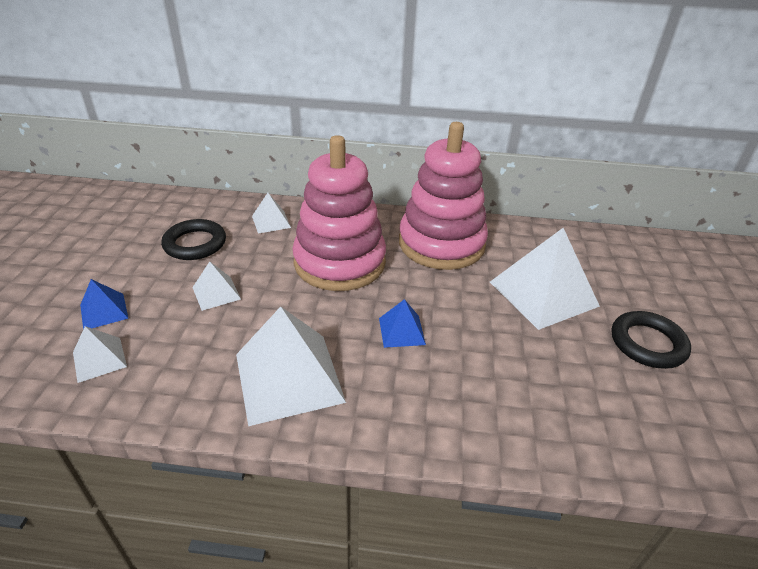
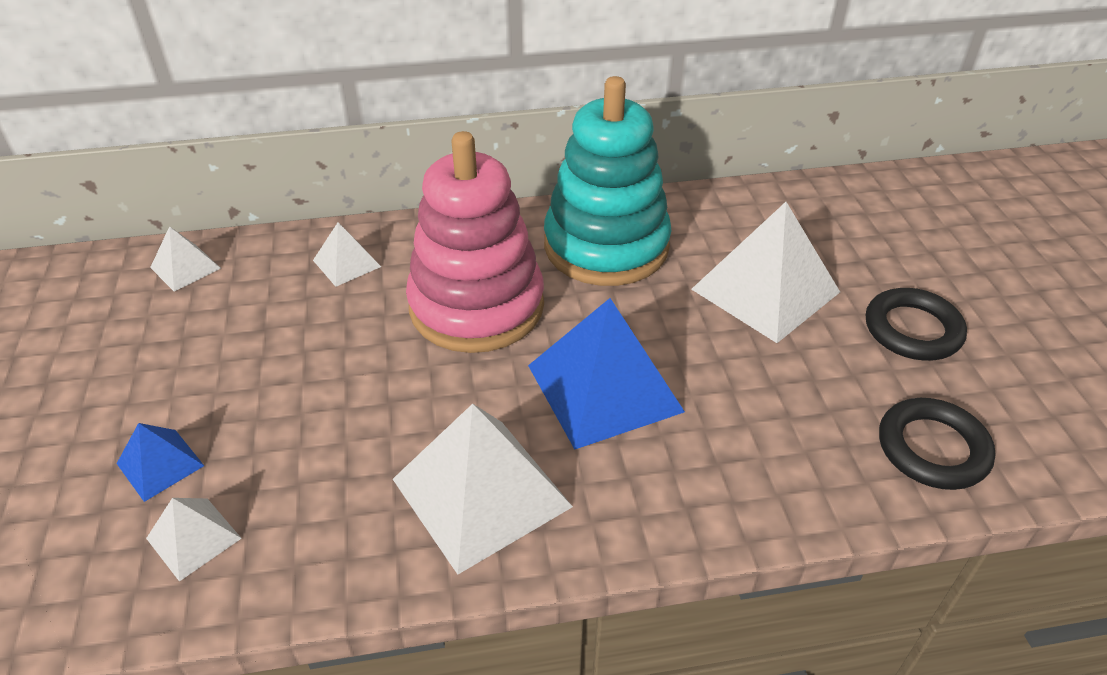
camera: 15 degrees left, 5 degrees up
(195, 244) = (247, 324): black ring -> black ring (932, 448)
(216, 293) = (318, 395): white pyramid -> white pyramid (185, 267)
(401, 331) = (604, 388): blue pyramid -> blue pyramid, size x2.03
(441, 244) = (606, 246): pink stacking toy -> turquoise stacking toy

